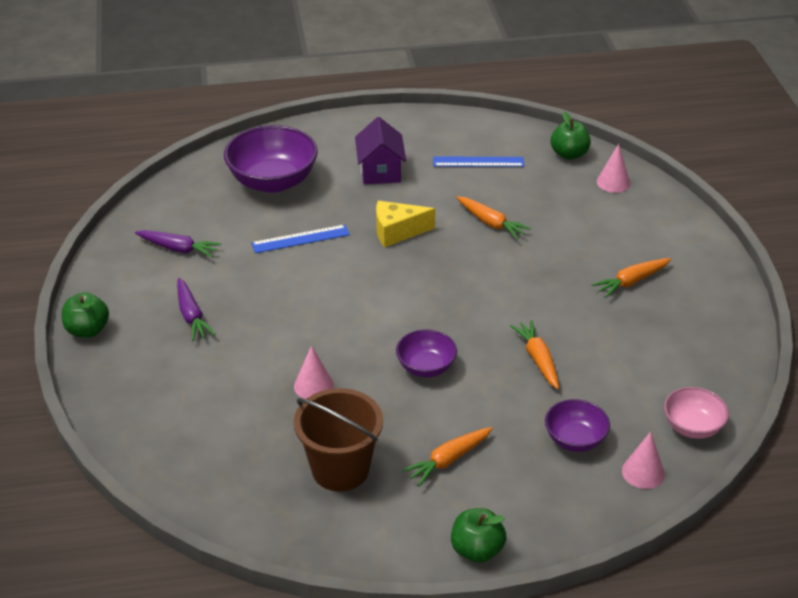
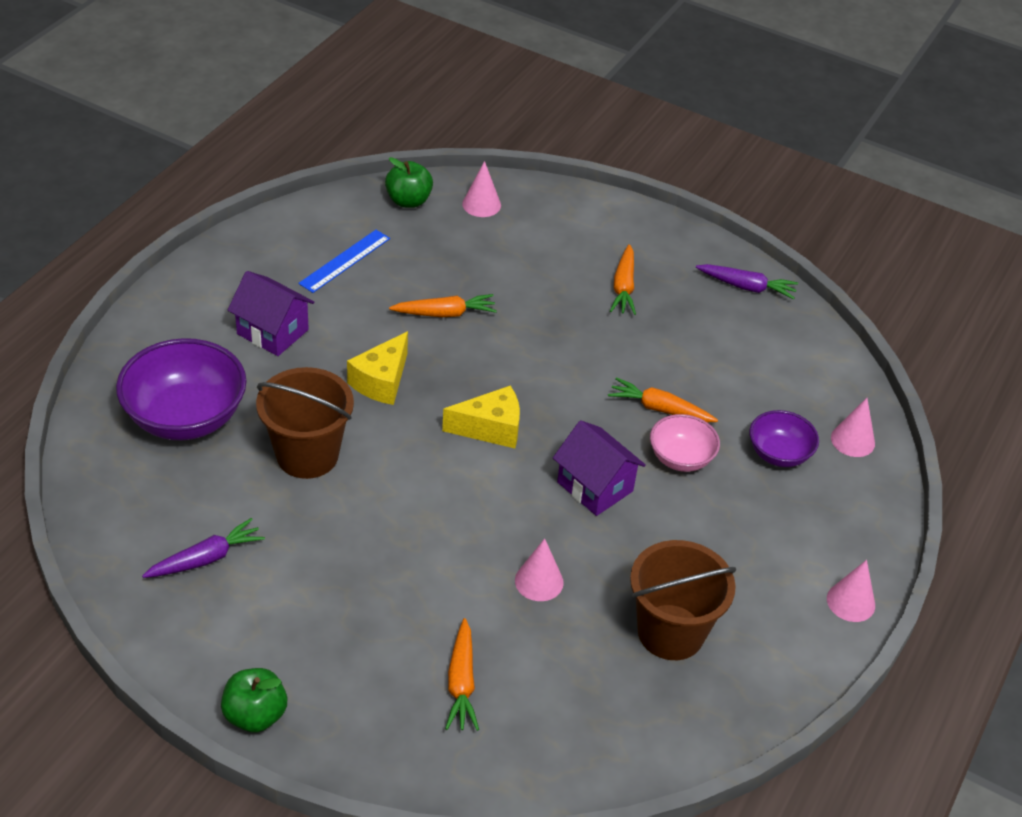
camera: 55 degrees left, 5 degrees up
(191, 316) = (331, 612): purple carrot -> purple carrot (746, 287)
(300, 239) = (307, 455): blue ruler -> brown bucket
(417, 296) = (490, 428): none -> yellow cheese
(426, 367) = (595, 487): purple bowl -> purple house
(448, 460) = (728, 550): orange carrot -> orange carrot (461, 683)
(477, 550) = (851, 602): green apple -> pink cone
(692, 427) = (829, 377): pink bowl -> pink bowl (681, 458)

